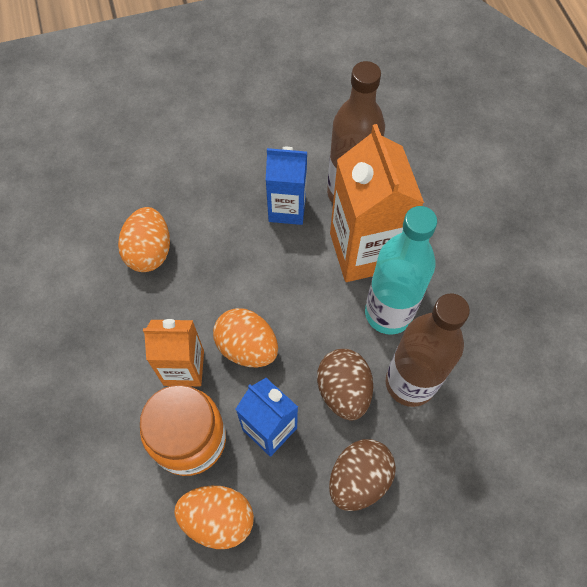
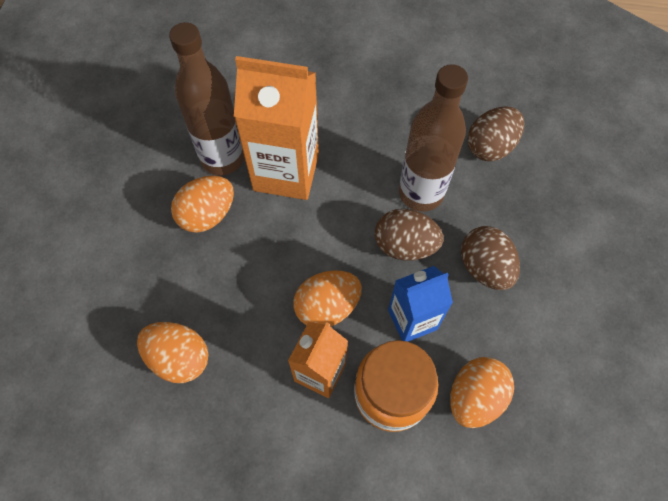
camera: 65 degrees left, 0 degrees up
(287, 208) = (207, 215): blue carton -> orange egg
(388, 313) = (353, 180): turquoise bottle -> none
(506, 432) = (490, 146): none -> brown egg

